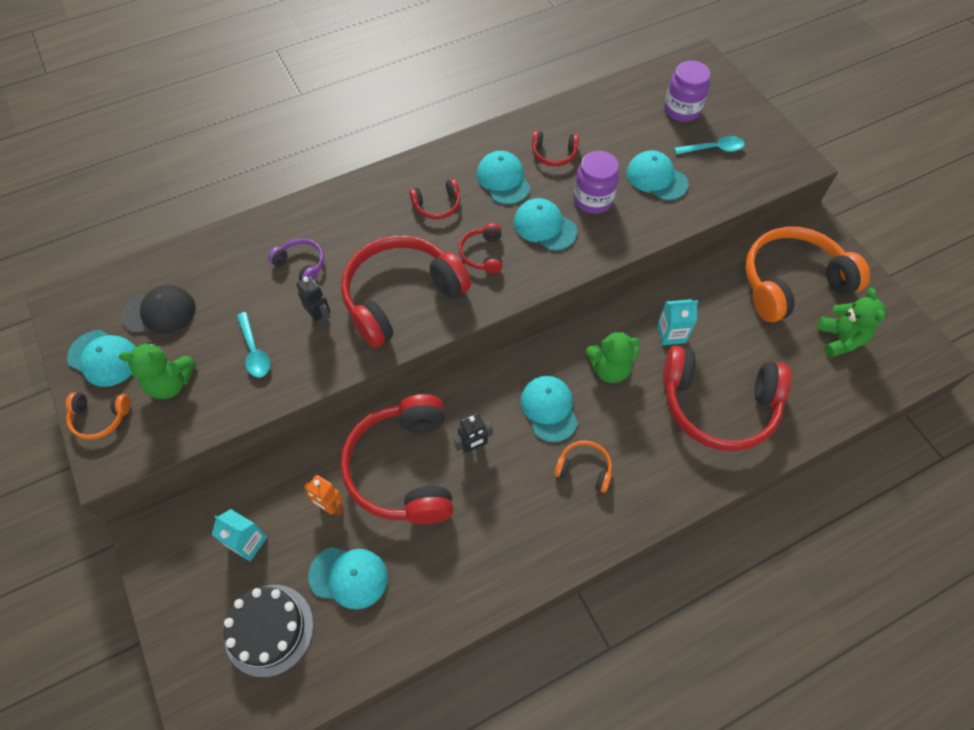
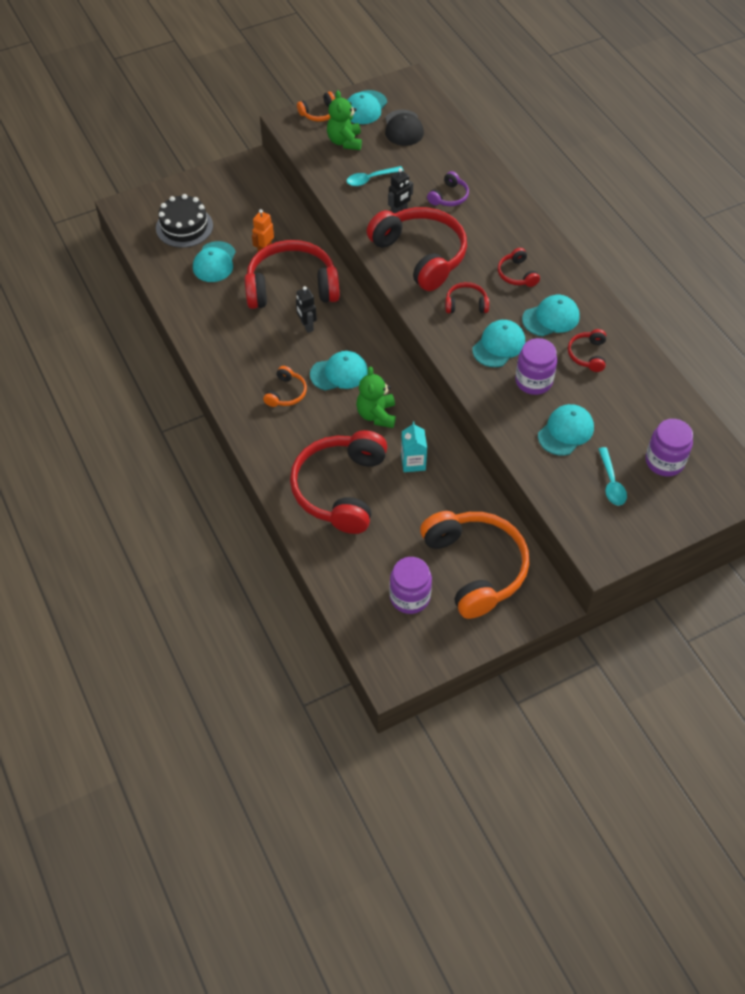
camera: 90 degrees right, 5 degrees down
(100, 418) = (319, 113): orange headphones -> orange headphones turned 120 degrees counterclockwise
(247, 542) = (243, 211): turquoise carton -> none
(840, 339) = (409, 597): green teddy bear -> purple jar

